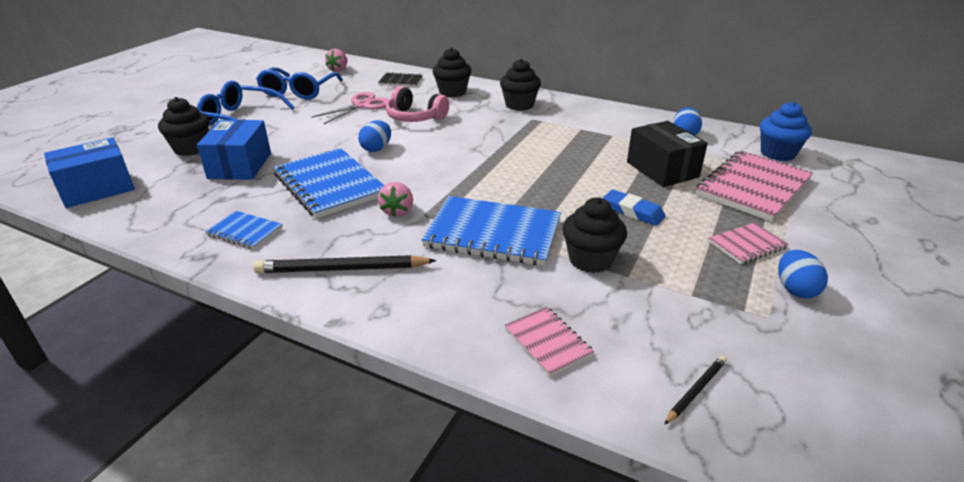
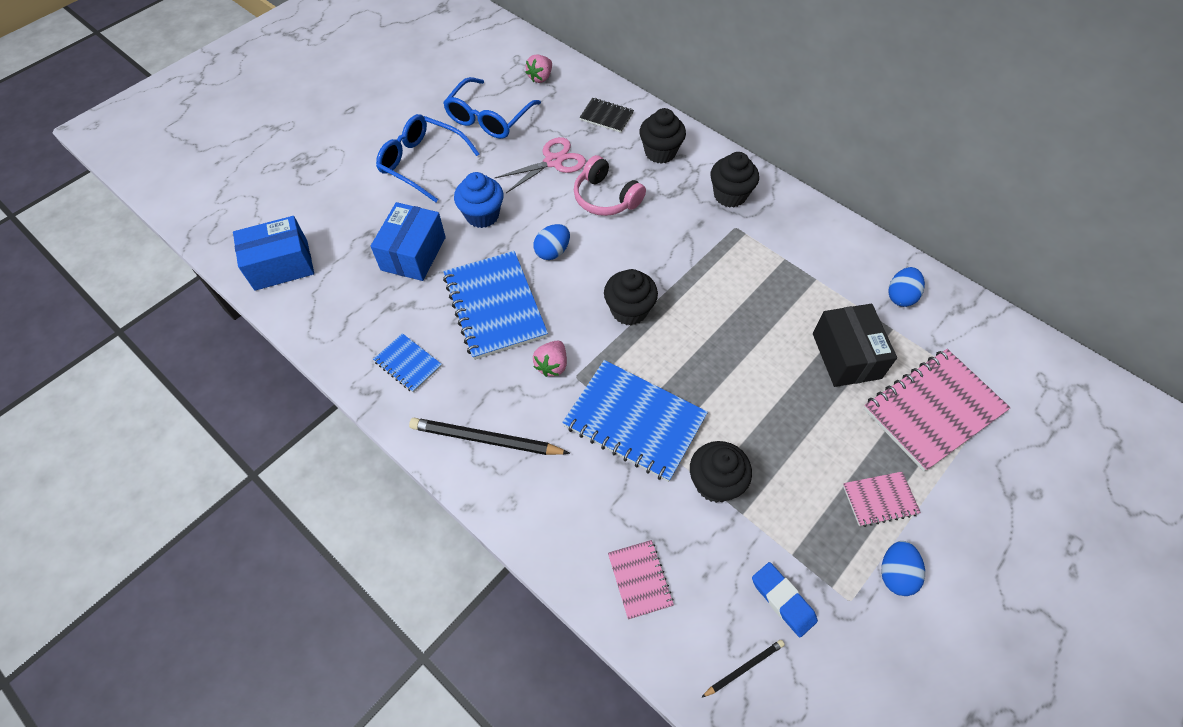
camera: 15 degrees right, 25 degrees up
(191, 148) = (369, 212): black cupcake -> black cupcake (629, 310)
(633, 211) = (785, 420): blue eraser -> blue eraser (782, 600)
(777, 153) = (993, 355): blue cupcake -> blue cupcake (482, 215)

